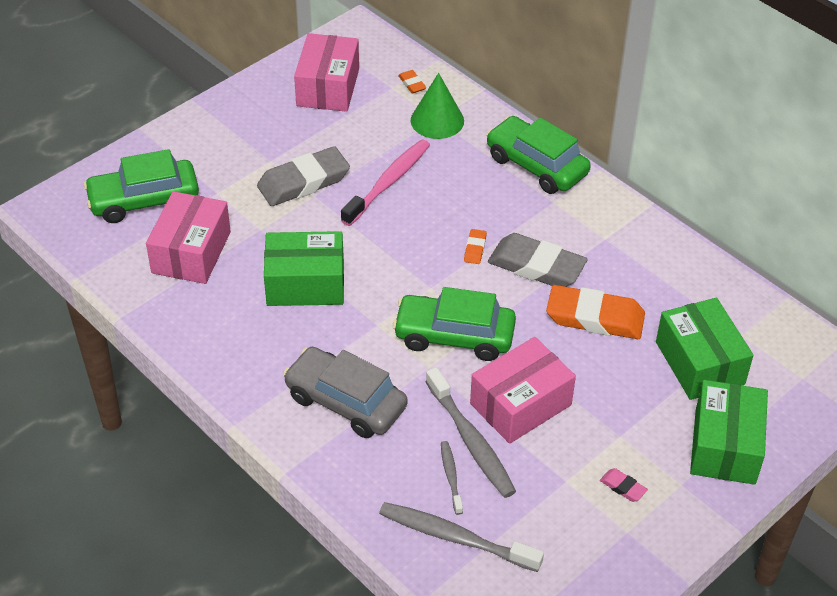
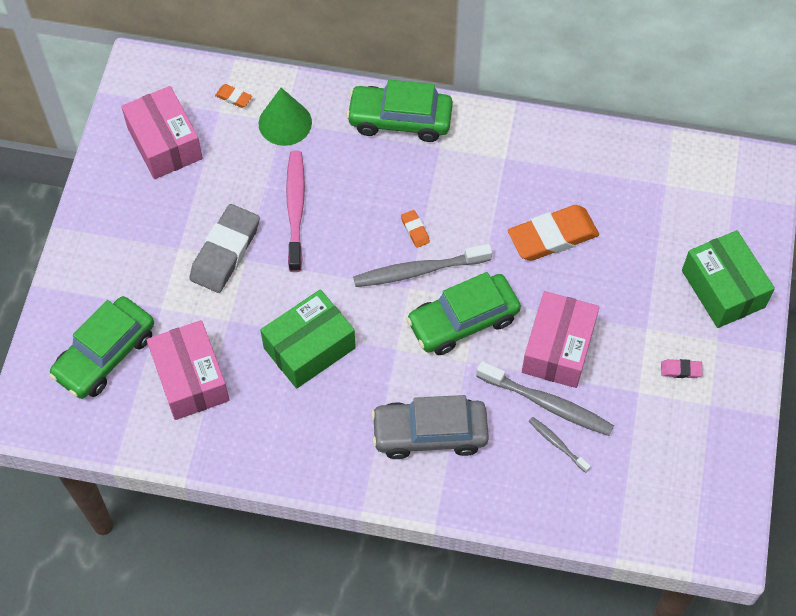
camera: 35 degrees left, 15 degrees up
(456, 538) = (600, 491): grey toothbrush -> grey toothbrush (419, 271)
(536, 266) = (474, 217): grey eraser -> none
(699, 363) = (655, 228): green box -> none

